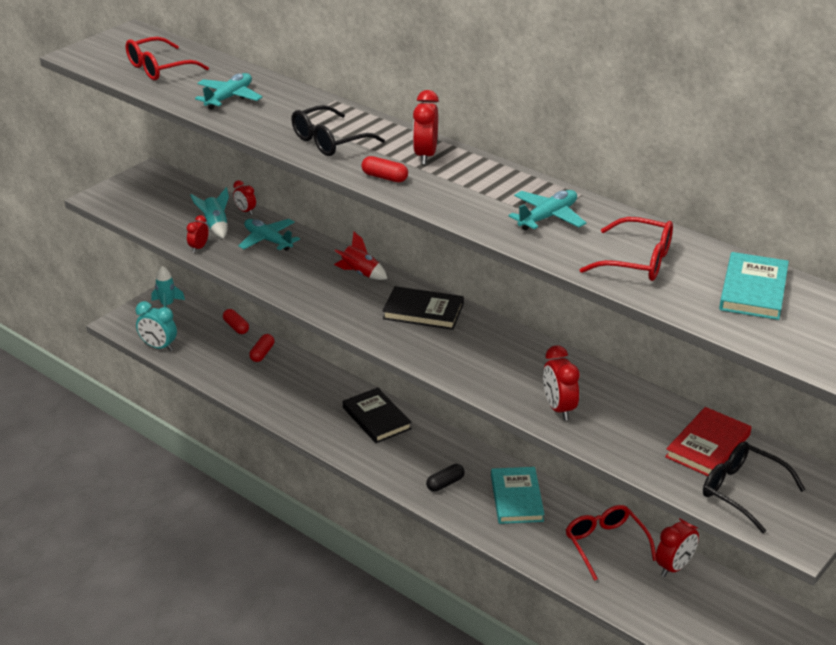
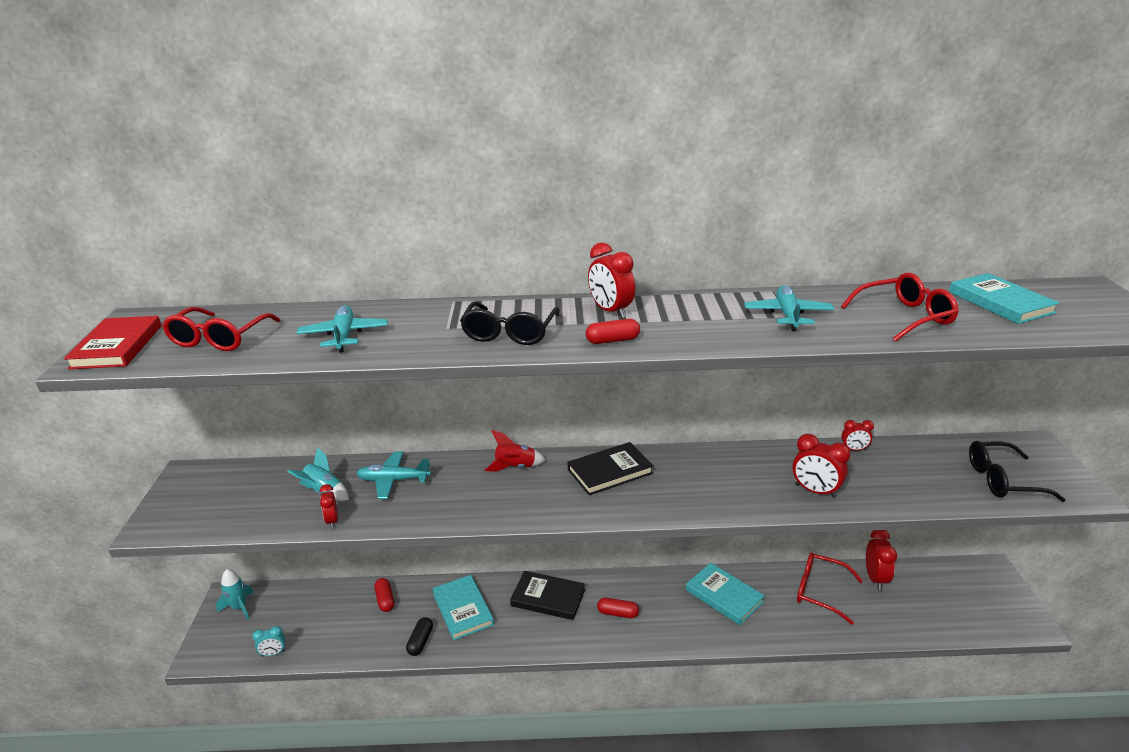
camera: 40 degrees left, 5 degrees down
(158, 347) = (273, 653): turquoise clock -> turquoise clock, size x0.60
(236, 327) = (333, 590): red capsule -> red capsule (617, 613)
(245, 211) = (336, 465): red clock -> red clock (854, 450)
(307, 390) = (462, 609): none -> turquoise book
(445, 483) = (664, 618): black capsule -> black capsule (420, 641)
(708, 446) = (933, 461): red book -> red book (117, 346)

